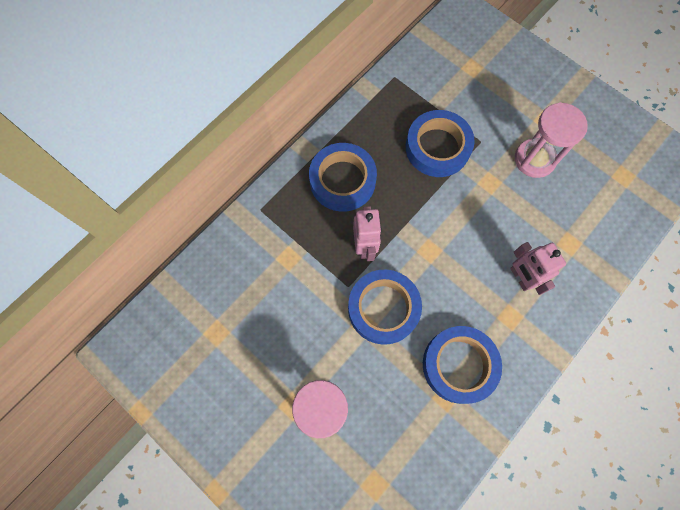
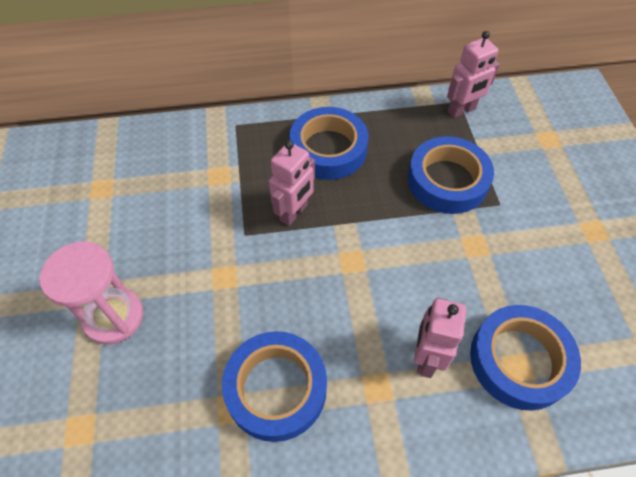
camera: 40 degrees right, 15 degrees down
(383, 308) = (256, 276): blue tape -> blue tape (519, 360)
(402, 83) = (461, 110): none -> pink robot
(534, 159) = (547, 258): pink hourglass -> none

